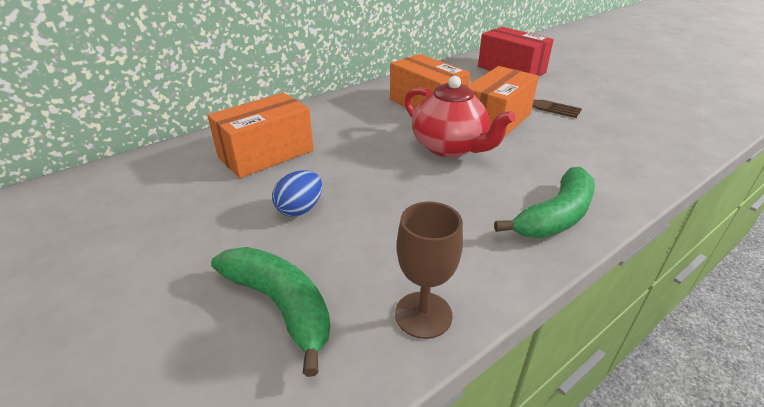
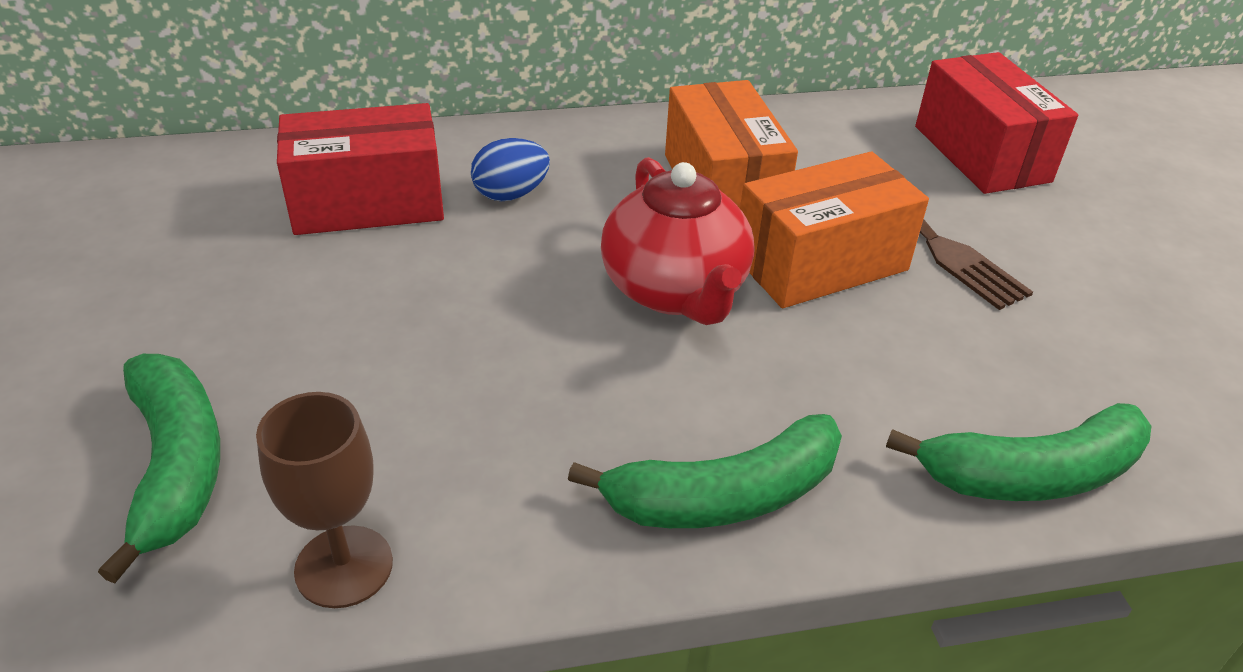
camera: 25 degrees right, 5 degrees up
(266, 154) = (368, 203): orange box -> red box
(300, 209) = (331, 321): blue egg -> blue egg (511, 194)
(650, 168) = (1031, 474): none -> green banana

